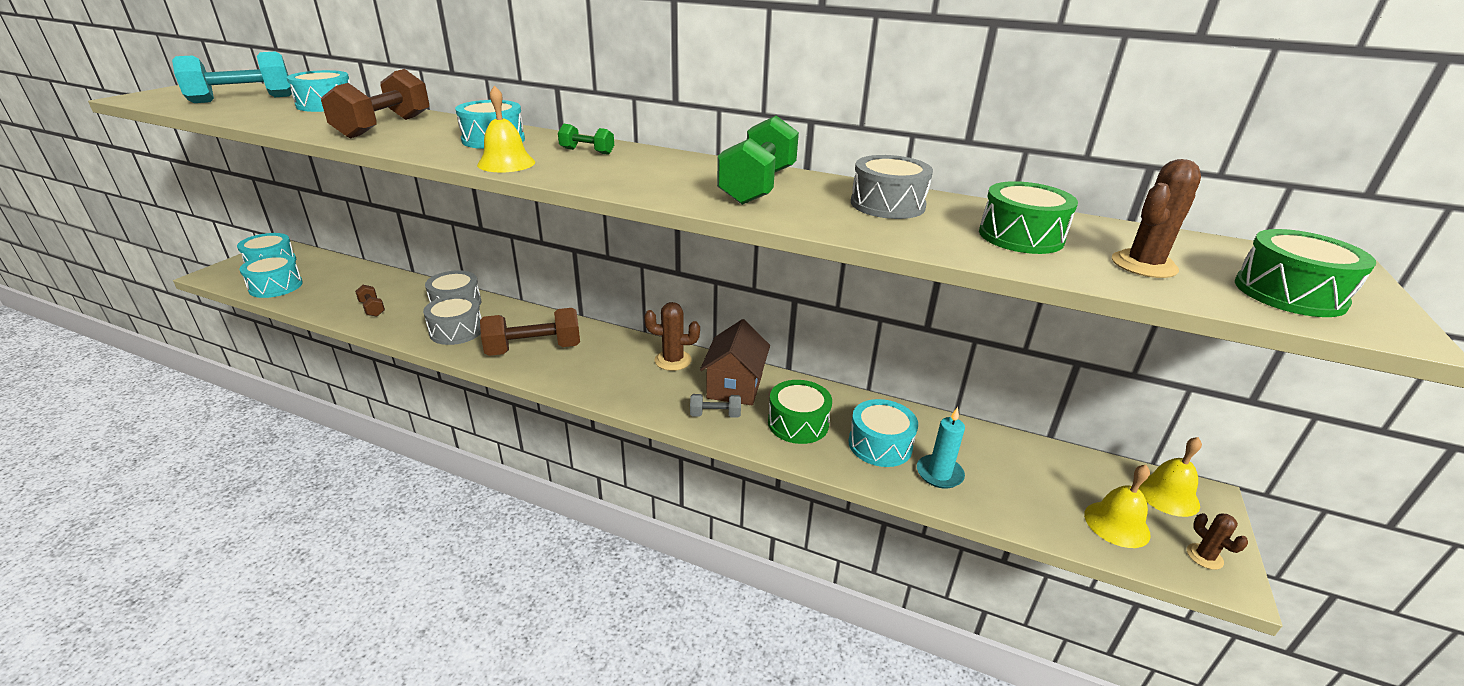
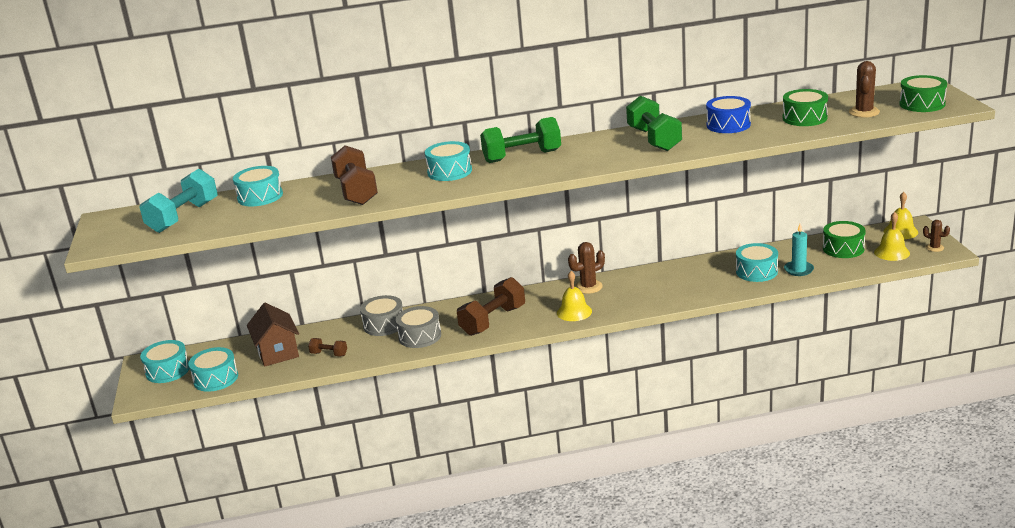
camera: 30 degrees left, 5 degrees down
(506, 163) = (499, 179): yellow bell -> yellow bell (574, 312)
(587, 151) = (522, 156): green dumbbell -> green dumbbell, size x2.05
(715, 415) = (656, 299): grey dumbbell -> none
(734, 386) = (644, 282): brown house -> brown house (277, 352)
(798, 423) = (704, 282): green drum -> green drum (843, 248)
(887, 204) = (728, 125): grey drum -> blue drum

